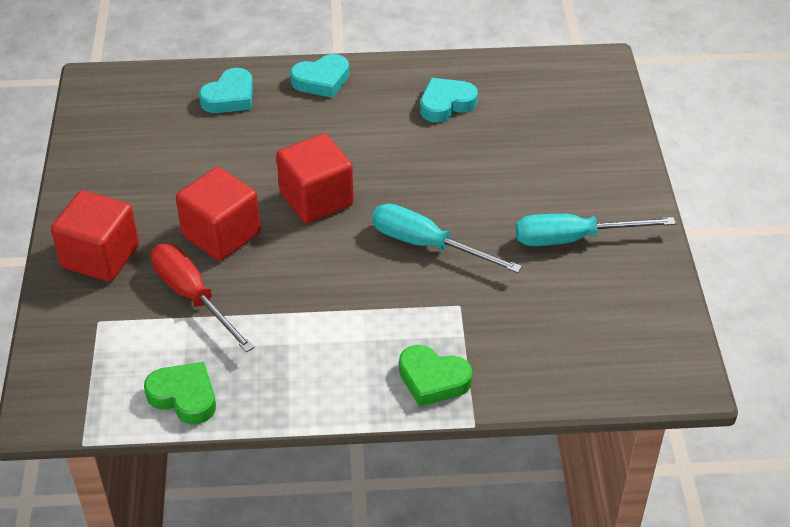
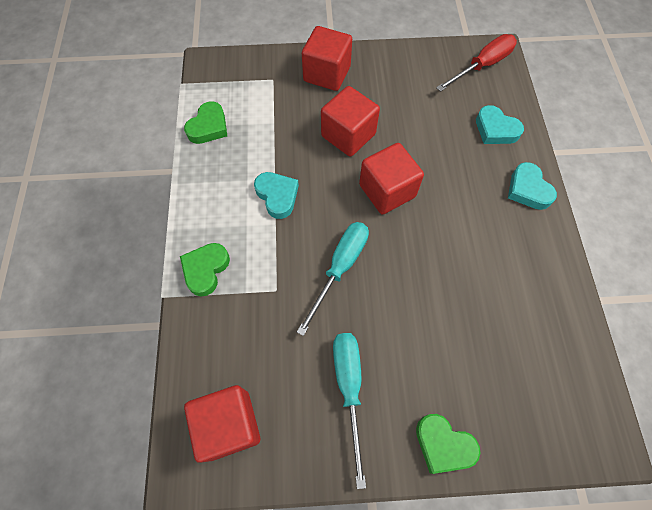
camera: 90 degrees right, 20 degrees up
(193, 297) = (290, 124): red screwdriver -> red screwdriver (482, 66)
(446, 104) = (515, 286): turquoise heart -> turquoise heart (277, 196)
(620, 170) = (443, 444): none -> green heart
(628, 341) = (229, 425): none -> red cube

